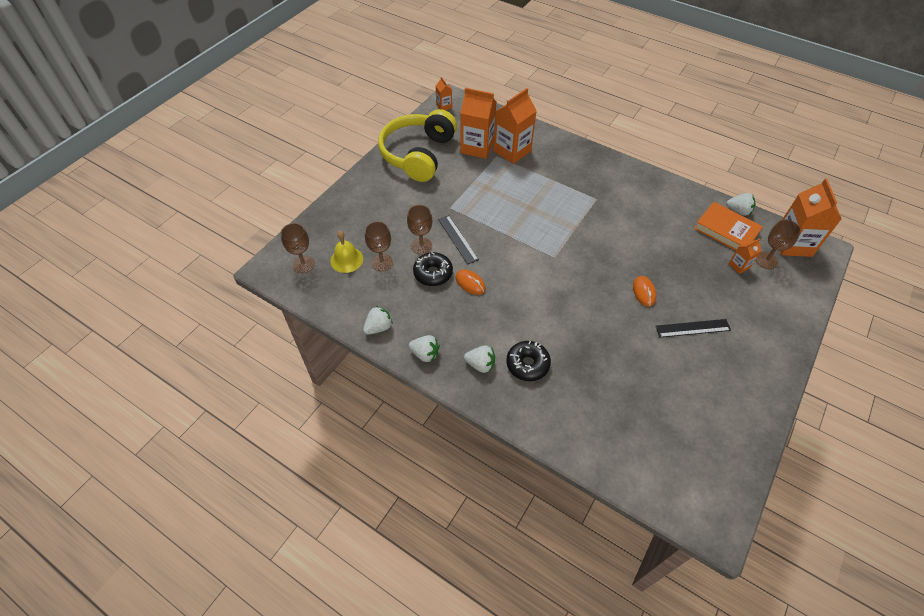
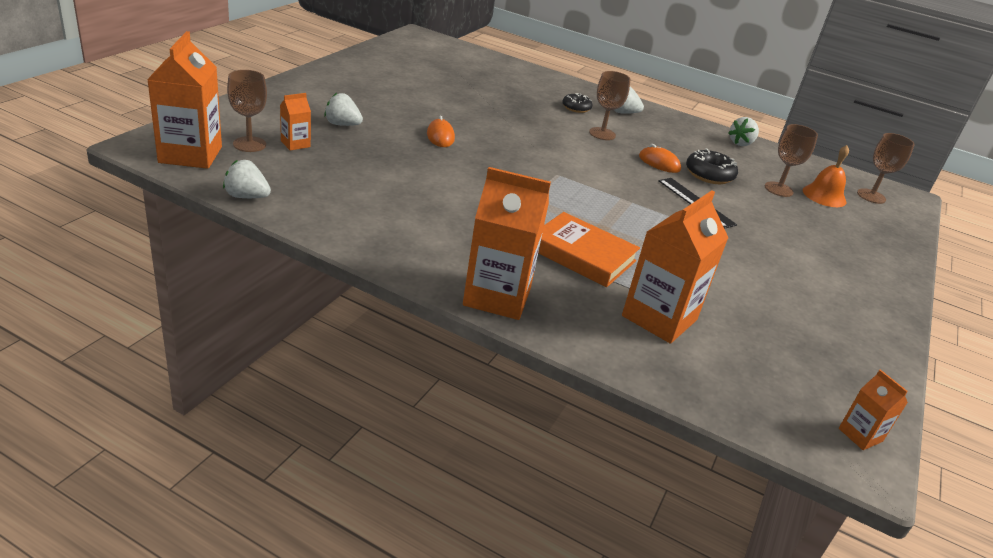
camera: 170 degrees right, 20 degrees down
(346, 259) = (824, 196): yellow bell -> orange bell
(418, 154) = (834, 322): yellow headphones -> none
(421, 246) = (740, 200): brown goblet -> brown goblet (602, 134)
(425, 354) = (682, 124): white strawberry -> white strawberry (342, 124)
(477, 147) = (731, 329): orange carton -> orange carton (497, 296)
(527, 364) = (576, 108): black donut -> black donut, size x0.66
(693, 328) = (390, 108): black ruler -> none
(726, 230) = (287, 177): orange book -> orange book (582, 255)

